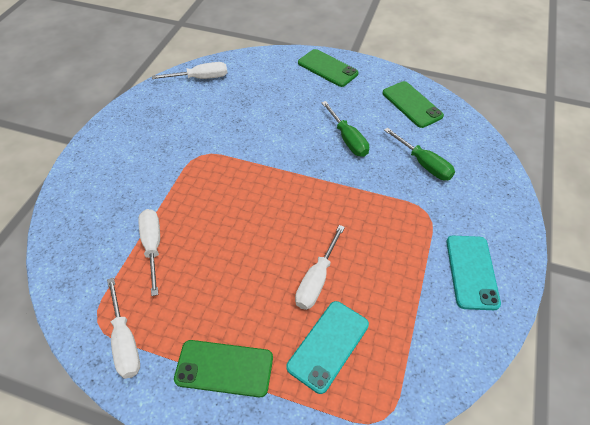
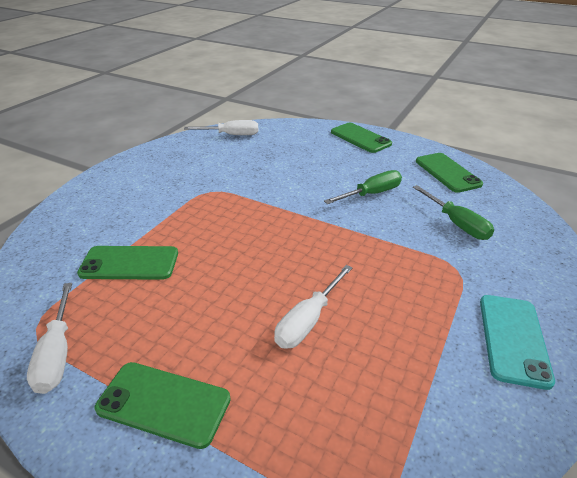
camera: 10 degrees right, 15 degrees down
(153, 246) = (129, 263): white screwdriver -> green phone
(328, 345) = (306, 398): turquoise phone -> none
(347, 139) = (371, 194): green screwdriver -> green screwdriver turned 105 degrees counterclockwise

